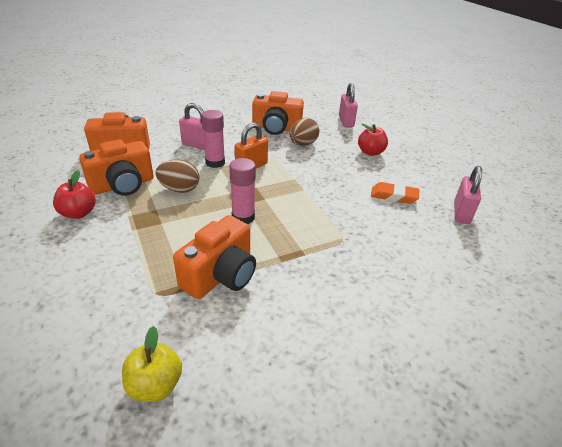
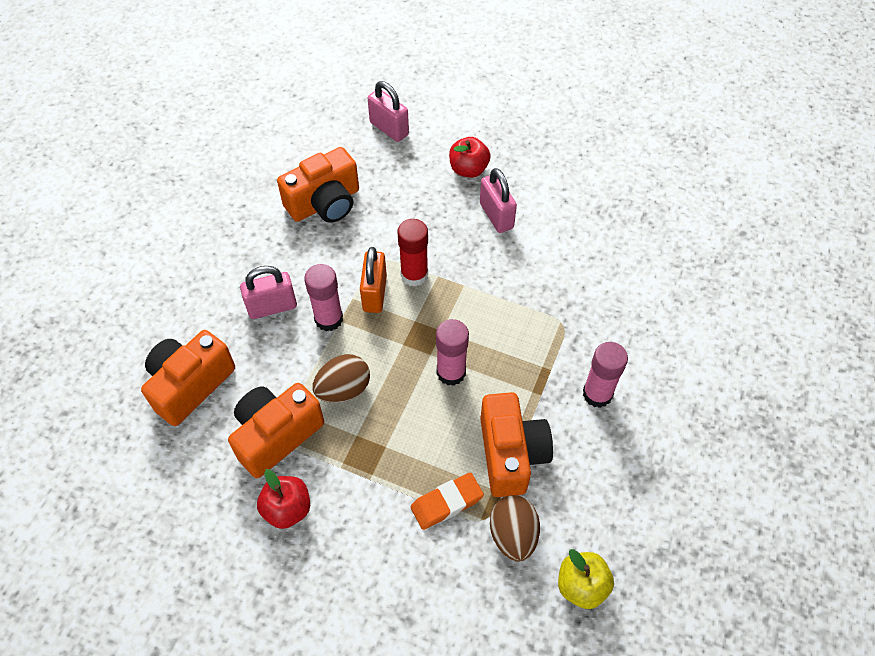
camera: 40 degrees left, 20 degrees up
(123, 185) = (276, 435): orange camera -> orange camera turned 150 degrees counterclockwise
(282, 171) = (414, 275): none -> red glue stick
(303, 144) = (386, 210): brown egg -> brown egg (513, 535)
(320, 286) = (597, 394): none -> pink glue stick
(393, 196) = (552, 226): orange eraser -> orange eraser (447, 503)
(461, 213) = (626, 204): pink padlock -> pink padlock (496, 216)

